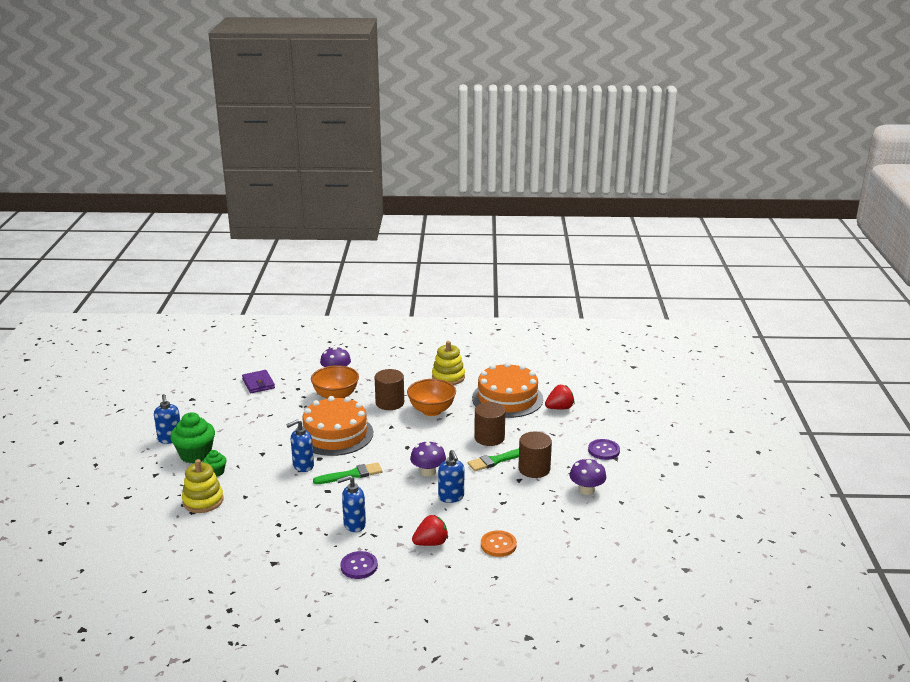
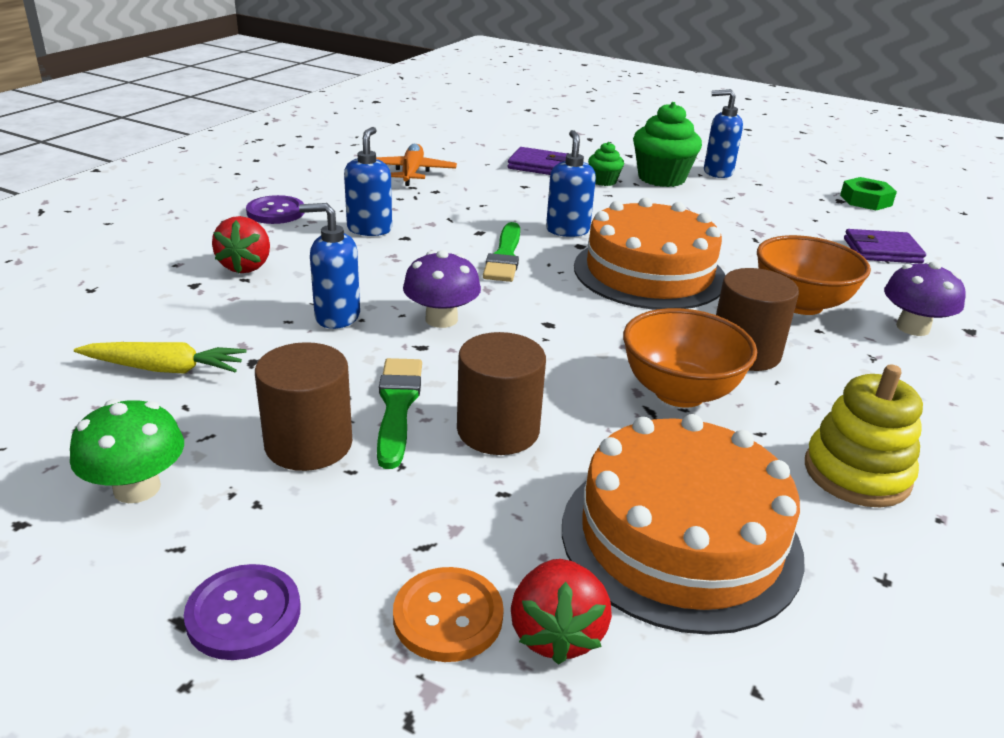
camera: 115 degrees right, 5 degrees up
(187, 392) = (865, 200): none -> green nut
(203, 501) = (539, 166): yellow stacking toy -> purple wallet
(253, 543) = (411, 173): none -> orange plane
(498, 545) = (151, 316): orange button -> orange button (448, 616)
(528, 519) = (165, 369): none -> yellow carrot
(586, 490) = (137, 488): purple mushroom -> green mushroom

